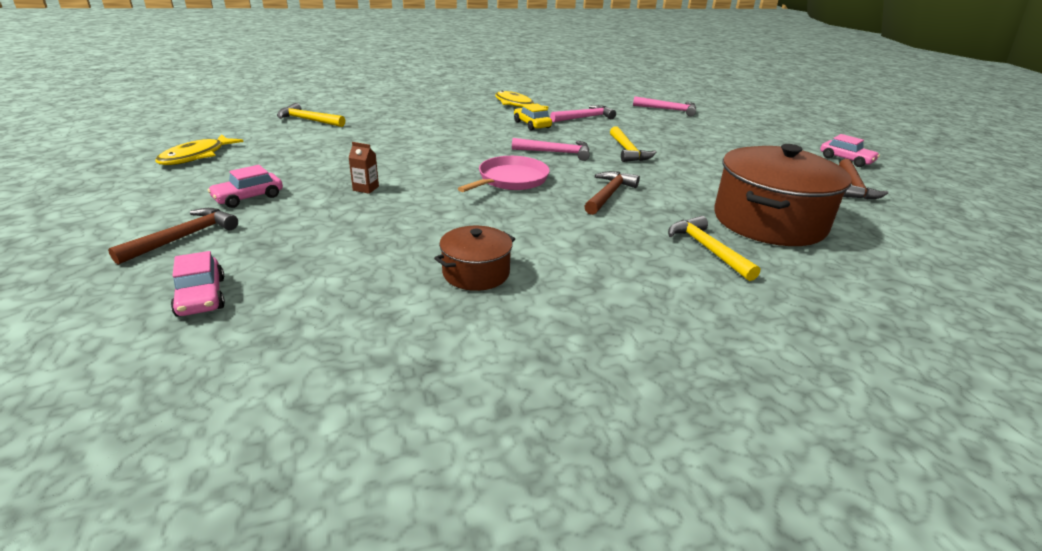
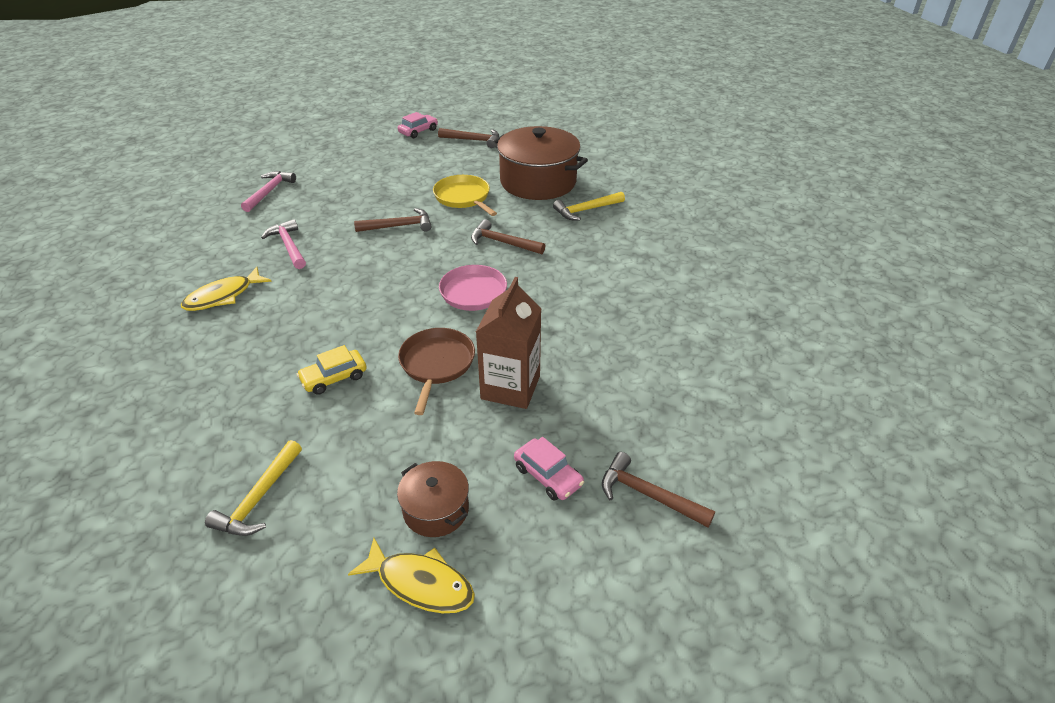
camera: 90 degrees left, 10 degrees up
(201, 297) = (734, 442): pink car -> none
(366, 188) = (510, 387): brown carton -> brown carton, size x2.41
(411, 163) = (436, 364): none -> brown pan
(476, 273) = (649, 305): brown pot -> brown pot (436, 510)
(532, 125) = (310, 283): yellow car -> yellow car (334, 378)
(556, 152) = (403, 267): pink hammer -> none
(628, 151) = (398, 226): yellow hammer -> brown hammer
(700, 178) = (463, 197): none -> yellow pan

